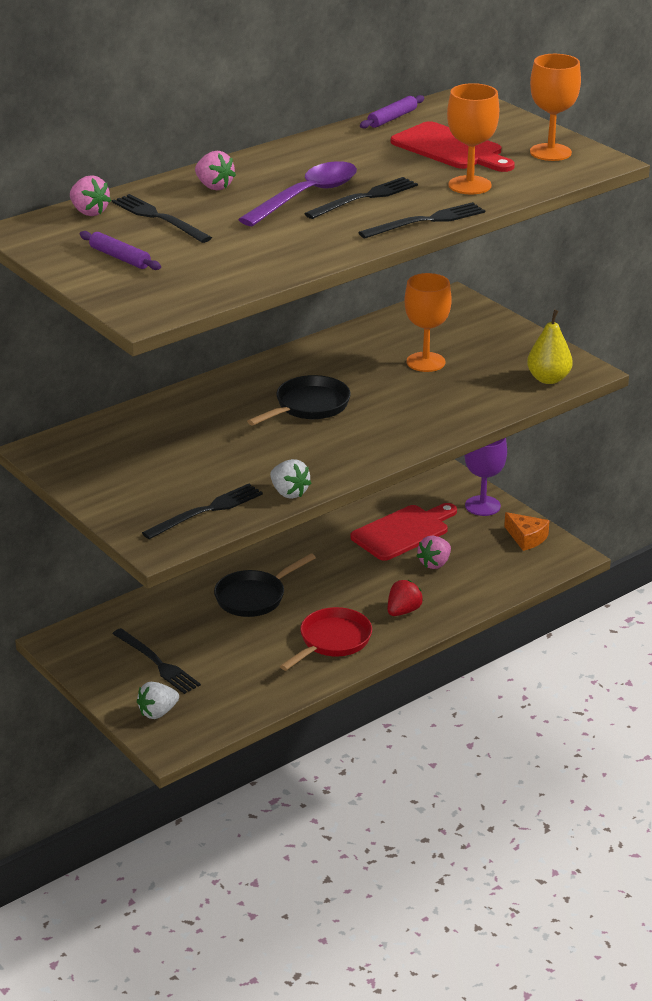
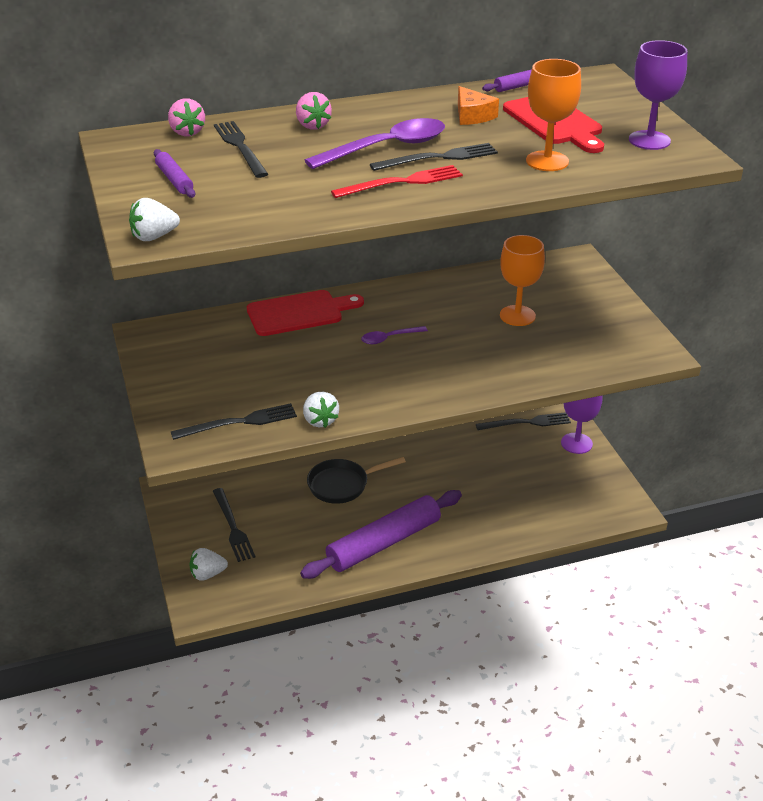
camera: 20 degrees right, 5 degrees up
(149, 310) = (154, 237): none -> white strawberry
(308, 406) = (389, 338): black pan -> purple spoon
(332, 641) = (384, 543): red pan -> purple rolling pin
(348, 225) = (402, 182): none -> red fork
(403, 532) = (496, 452): red cutting board -> red cutting board (299, 313)
(403, 611) = (458, 529): red strawberry -> none
(426, 221) = (479, 191): black fork -> black fork (526, 422)
(435, 563) = (508, 489): pink strawberry -> none
(526, 538) = (600, 483): orange cheese -> orange cheese (472, 116)
(548, 379) = (620, 355): yellow pear -> none
(550, 152) = (649, 140): orange goblet -> purple goblet

